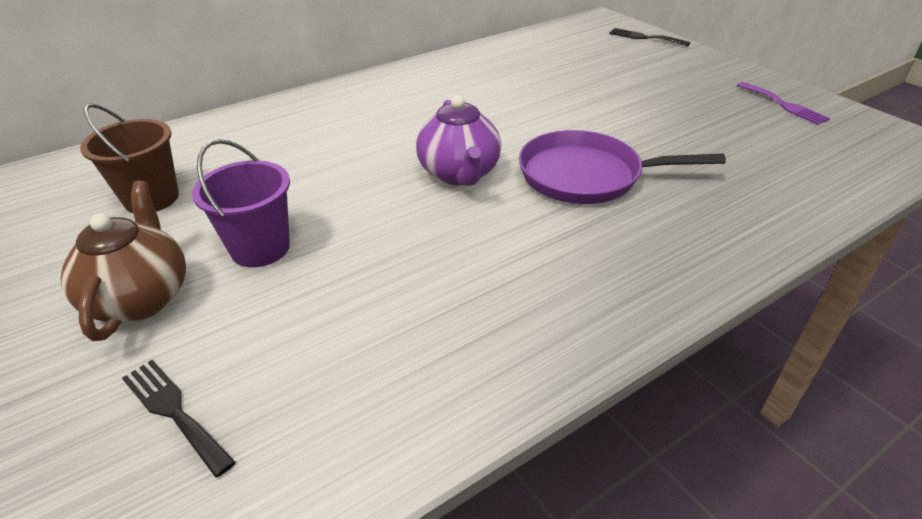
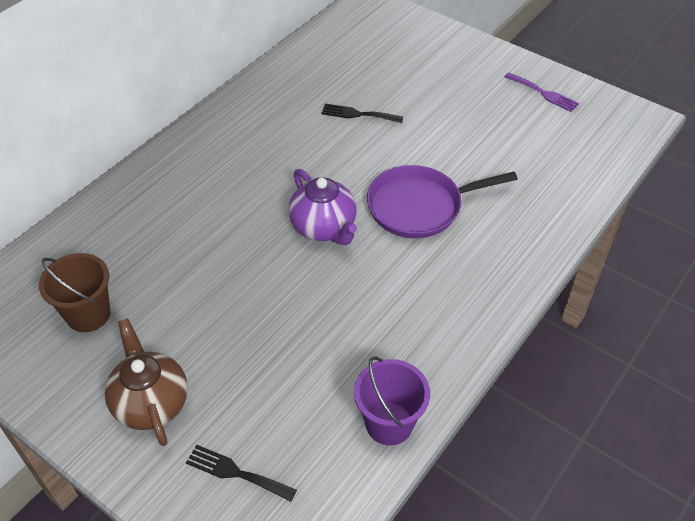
camera: 20 degrees left, 10 degrees up
(260, 248) = (210, 337): purple bucket -> purple bucket (389, 423)
(645, 37) = (414, 24): black fork -> black fork (358, 114)

